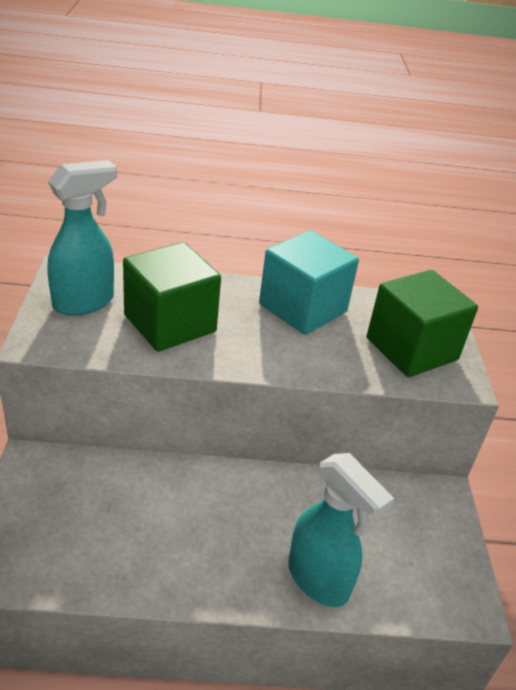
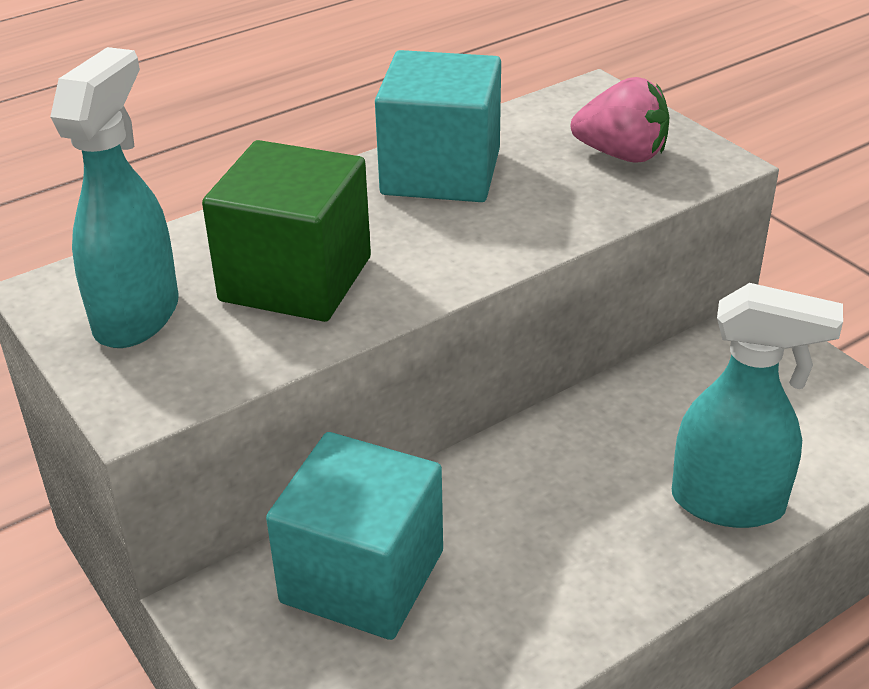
camera: 30 degrees left, 0 degrees up
(103, 491) = (362, 576): none -> turquoise cube
(411, 349) = (622, 155): green cube -> pink strawberry

